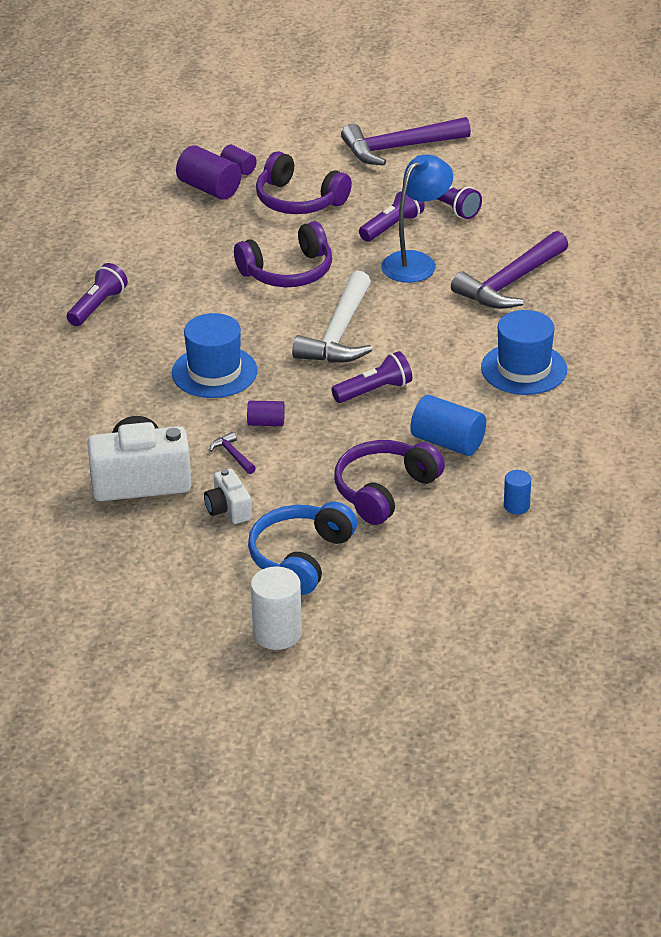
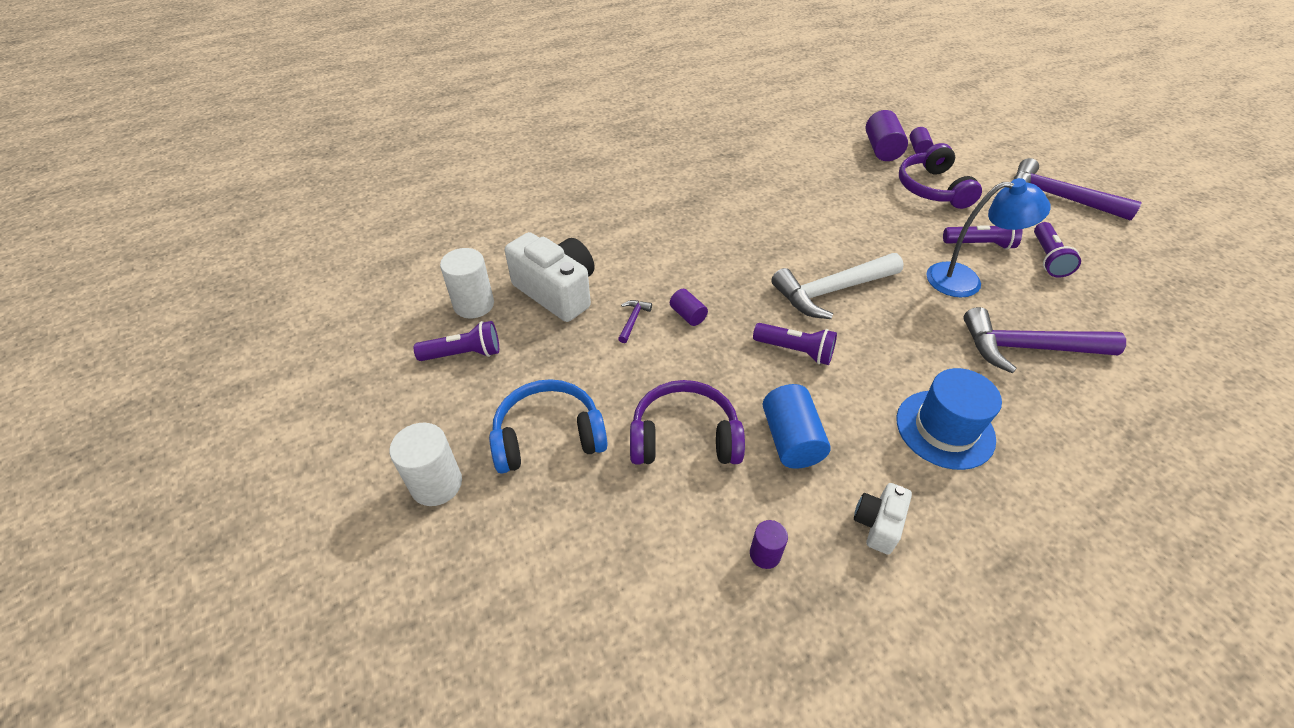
camera: 50 degrees right, 10 degrees up
(92, 536) = (474, 305): none -> white cylinder
(98, 306) = (710, 173): purple flashlight -> purple flashlight (464, 354)
(214, 372) = (711, 257): blue hat -> none
(228, 509) = (568, 356): white camera -> white camera (878, 524)
(288, 272) = (858, 227): purple headphones -> none
(516, 506) = (765, 554): blue cylinder -> purple cylinder

